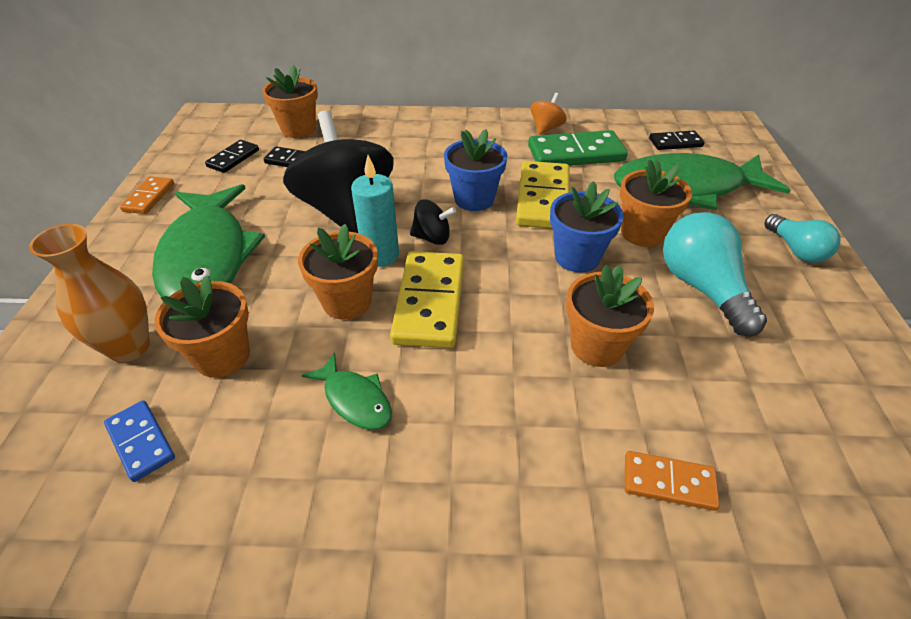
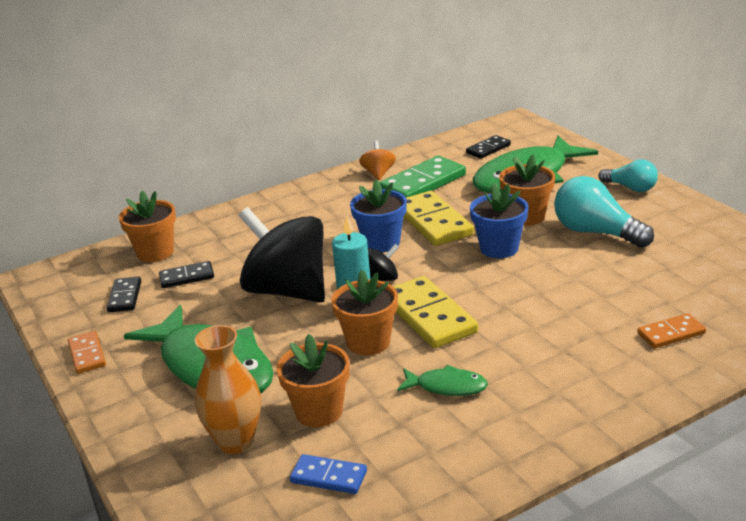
camera: 30 degrees left, 15 degrees down
(597, 346) = (565, 290): orange flower pot -> none

